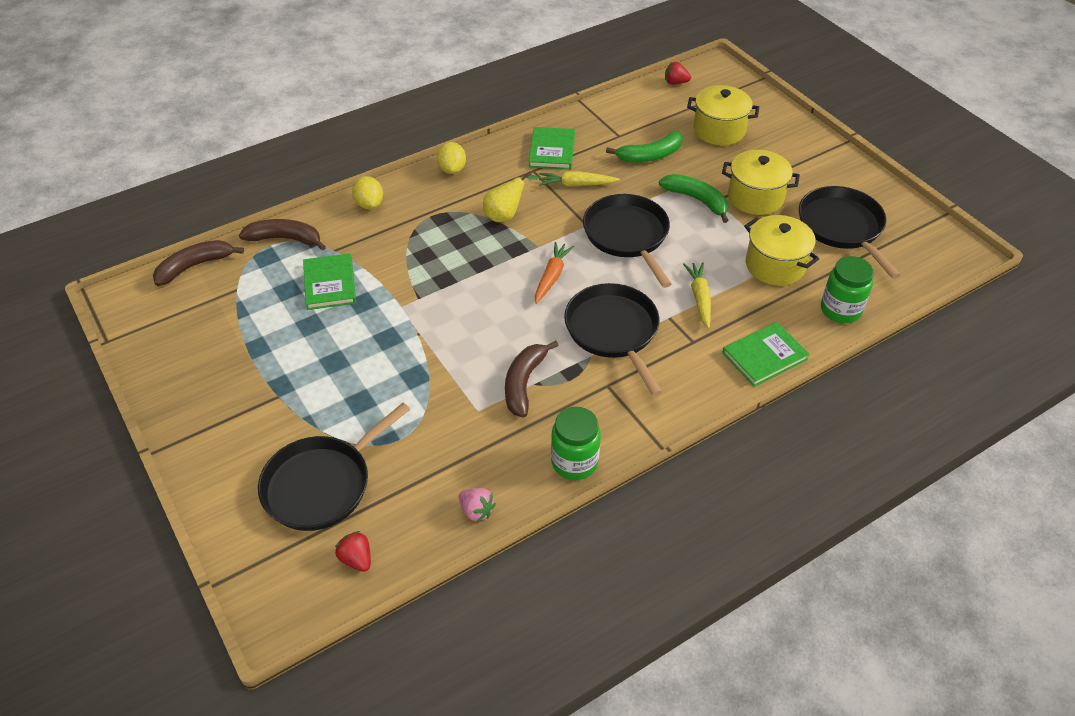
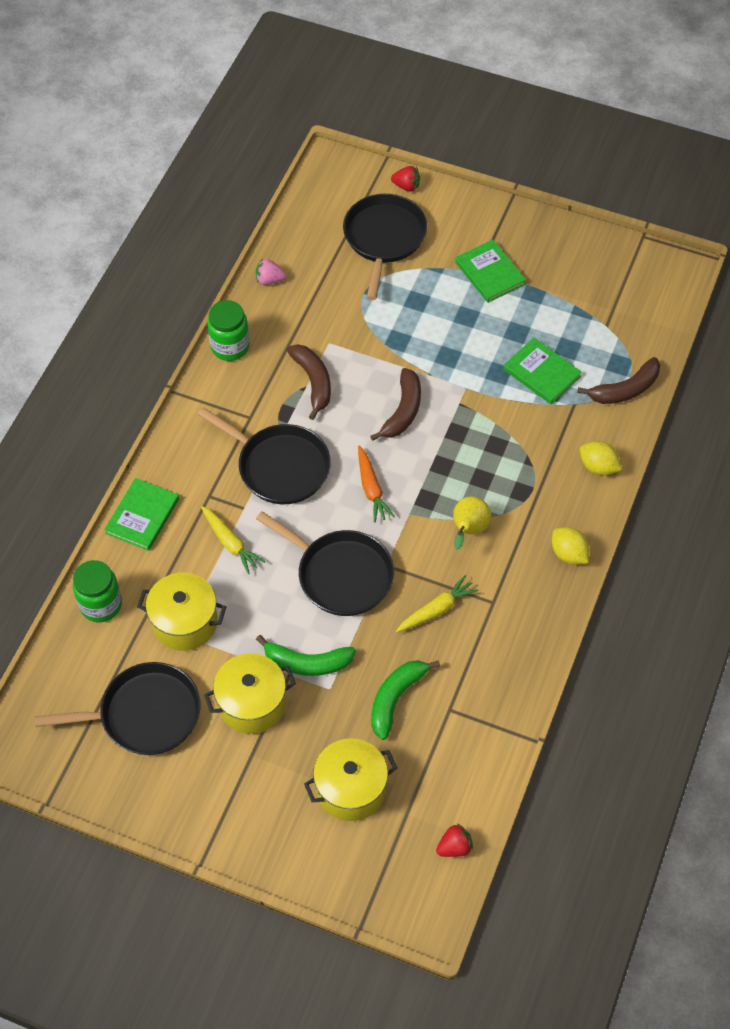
camera: 145 degrees right, 10 degrees up
(195, 266) = (663, 324): brown banana -> brown banana (403, 411)
(356, 559) = (318, 214): red strawberry -> red strawberry (406, 186)
(552, 151) = (498, 641): green book -> green book (490, 273)
(842, 227) = (145, 714): black pan -> black pan turned 45 degrees counterclockwise

